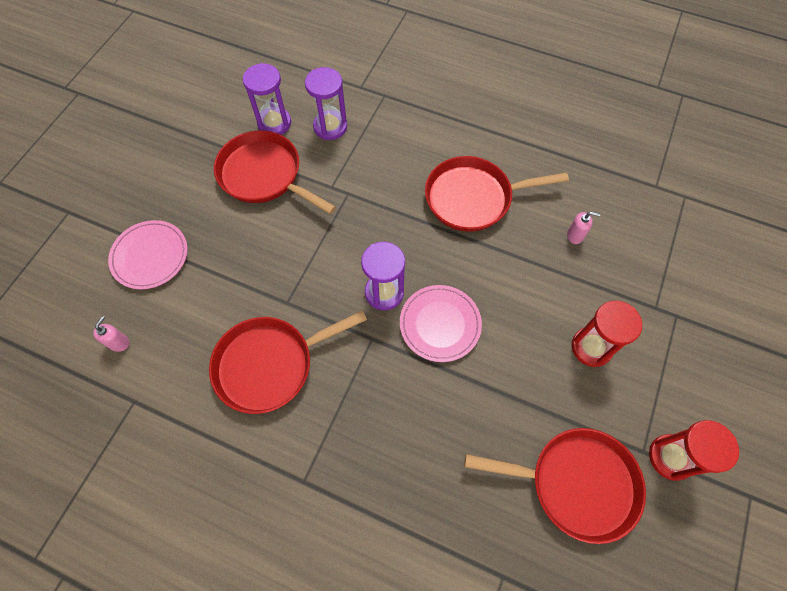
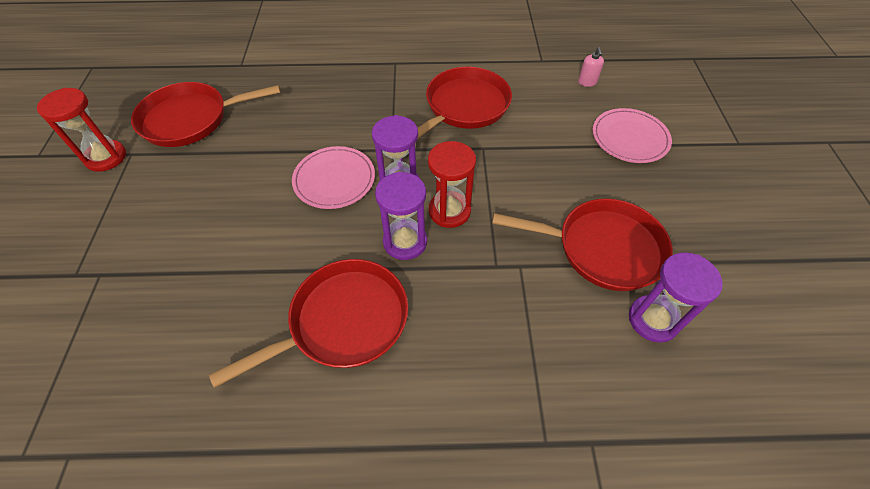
camera: 155 degrees right, 10 degrees down
(330, 127) = (581, 347): purple hourglass -> purple hourglass (405, 242)
(575, 235) = (199, 323): pink soap dispenser -> none
(591, 347) = (177, 212): red hourglass -> red hourglass (449, 211)

